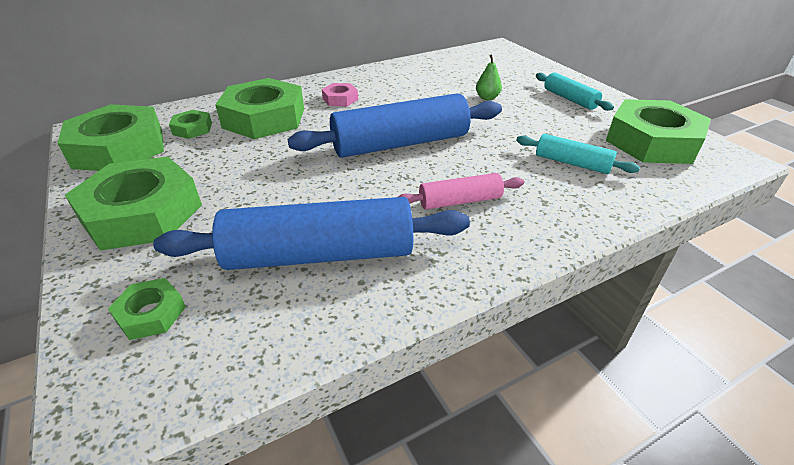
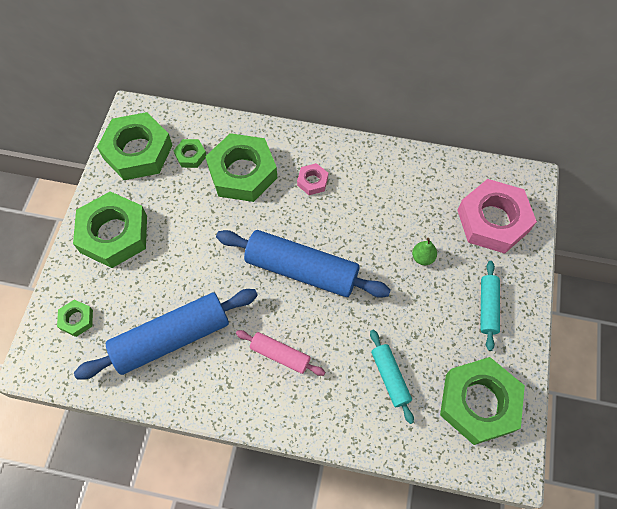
camera: 40 degrees right, 25 degrees up
(320, 254) = (172, 338): blue rolling pin -> blue rolling pin turned 60 degrees counterclockwise
(504, 67) = (493, 220): none -> pink nut

